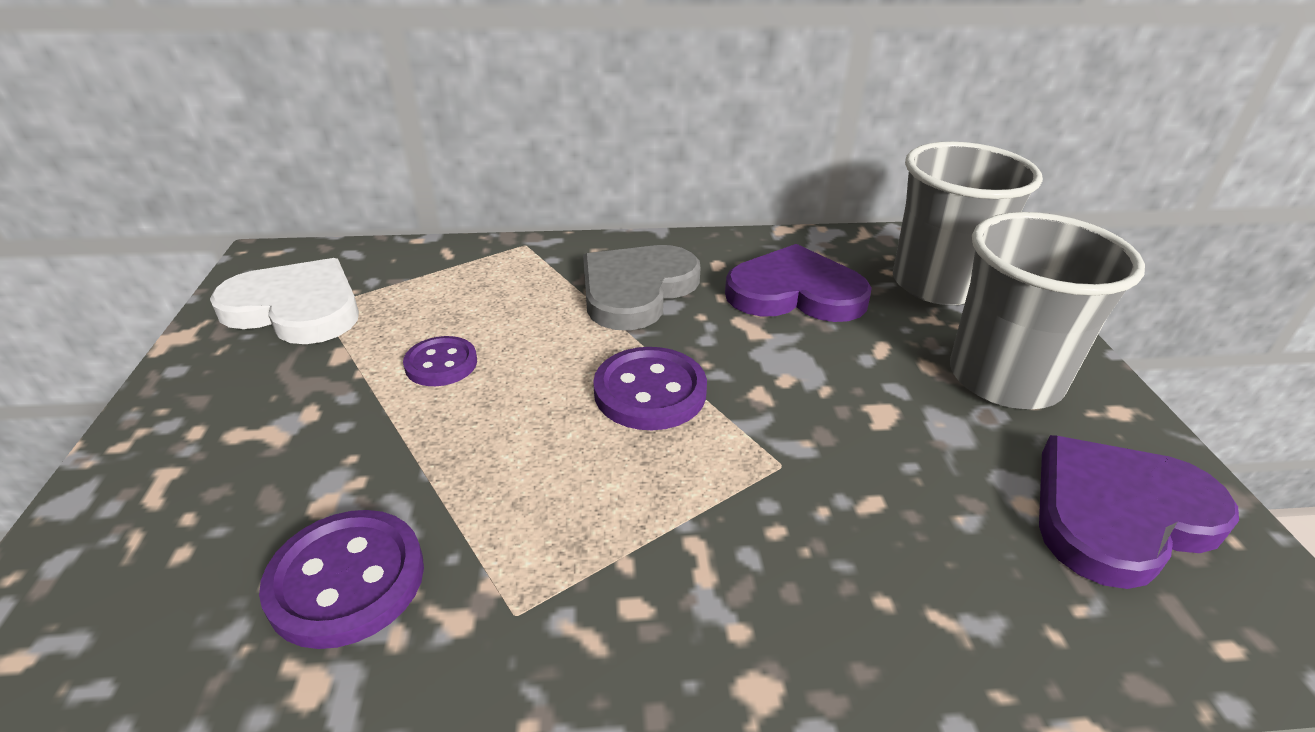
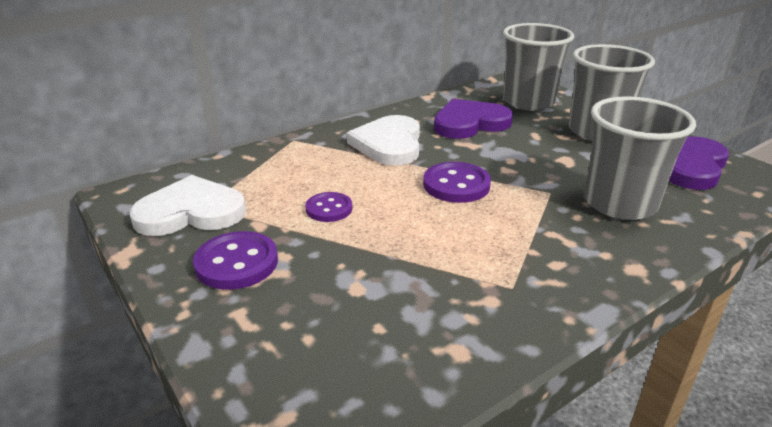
camera: 30 degrees left, 5 degrees down
(346, 580) = (417, 309): purple button -> purple button (236, 263)
(636, 290) = (389, 144): grey heart -> white heart
(883, 540) = (620, 204): none -> grey cup

